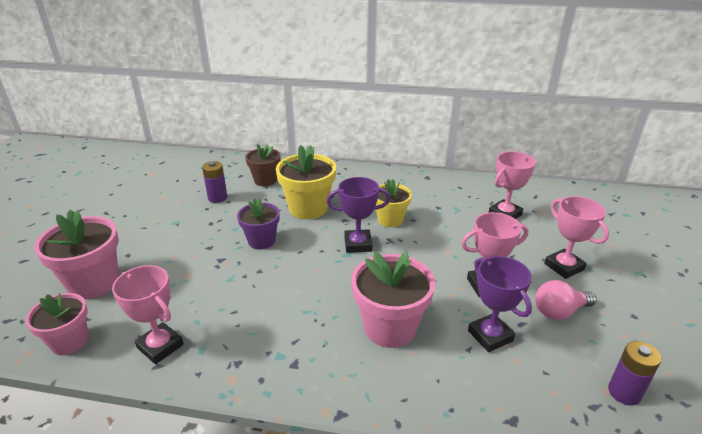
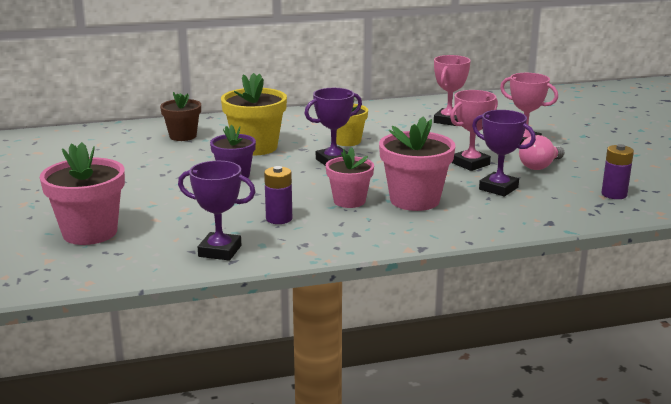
camera: 25 degrees left, 10 degrees down
(70, 341) = (122, 268): pink flower pot -> pink flower pot (349, 201)
(160, 346) = (220, 251): pink trophy -> purple trophy
(217, 198) = (145, 156): purple battery -> purple battery (279, 219)

